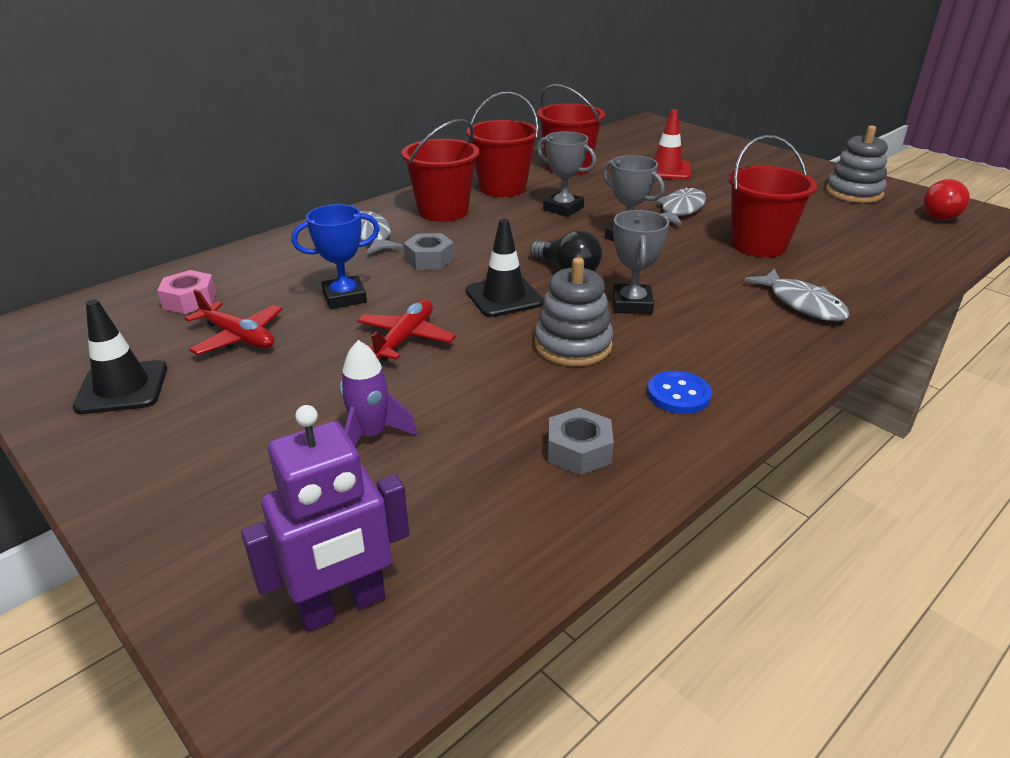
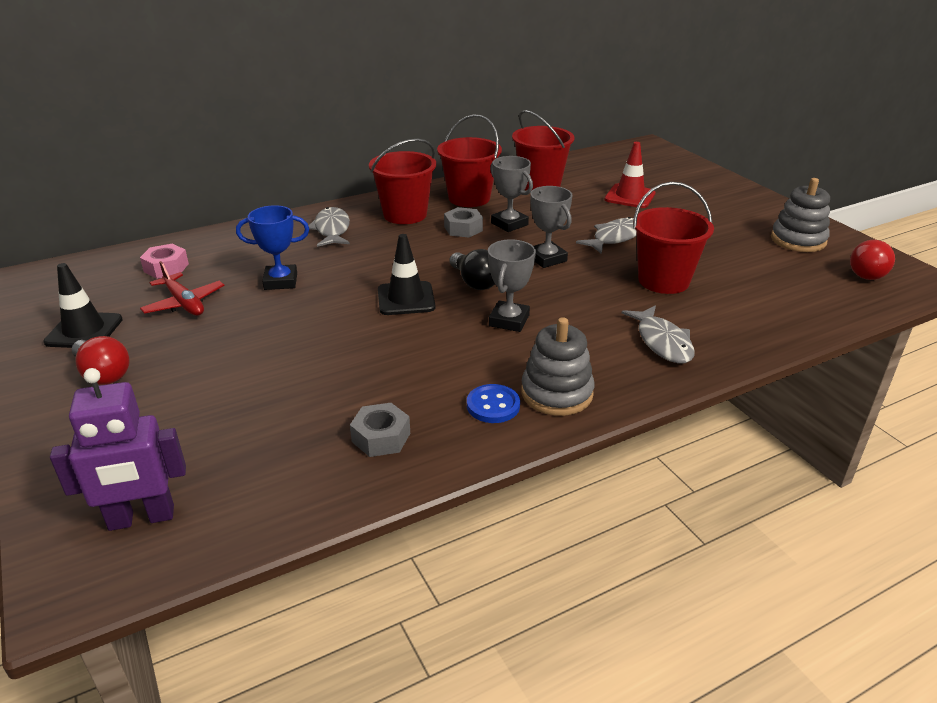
camera: 15 degrees right, 0 degrees up
(180, 436) = (103, 374): none -> red light bulb
(370, 436) = (233, 397): purple rocket -> none
(405, 338) = (306, 323): red plane -> none
(429, 259) = (366, 257): grey nut -> grey nut (463, 229)
(573, 345) = (435, 349): grey stacking toy -> grey stacking toy (556, 393)

